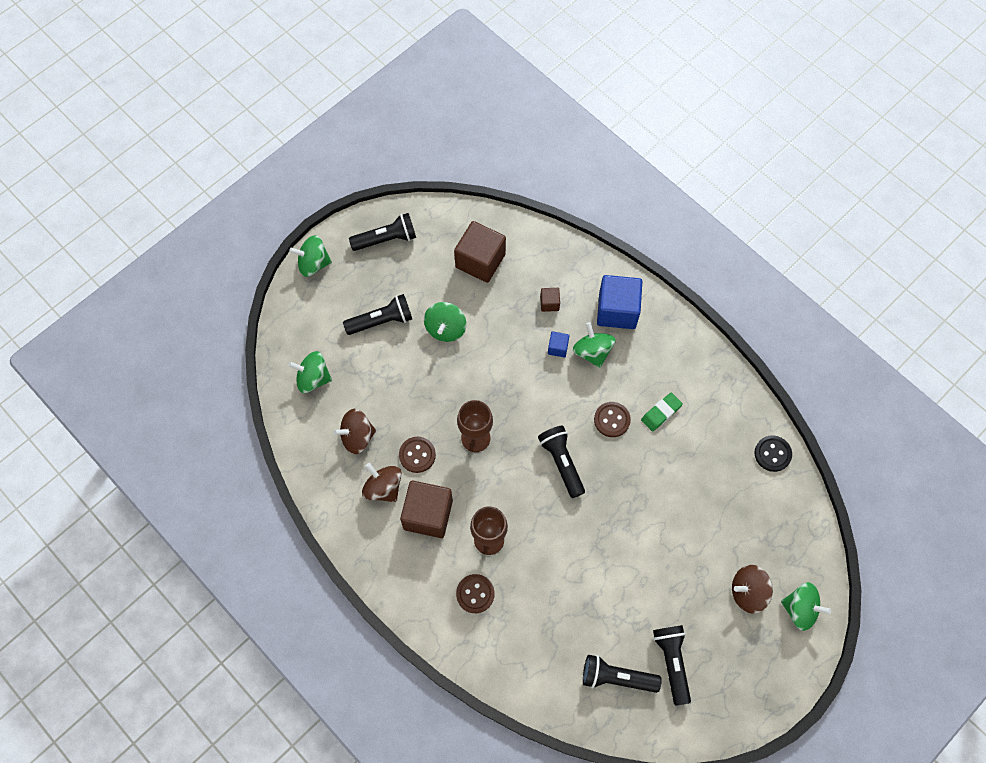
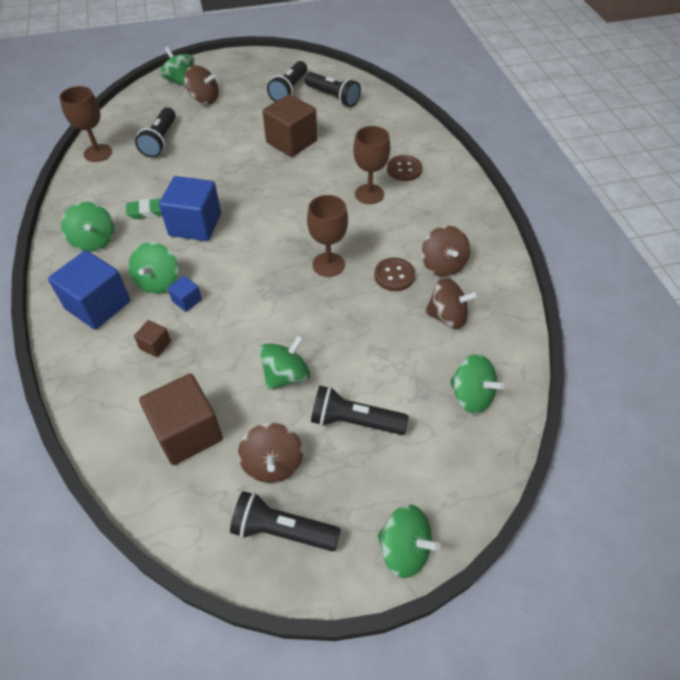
camera: 150 degrees left, 15 degrees down
(415, 270) = (273, 463): none -> brown spinning top
(428, 514) = (412, 230): brown cube -> brown cube (291, 142)
(561, 462) = (266, 215): black flashlight -> black flashlight (160, 141)
(612, 420) = (195, 225): brown button -> blue cube
(676, 360) = (94, 241): none -> green spinning top
(772, 454) = (98, 153): black button -> brown goblet

